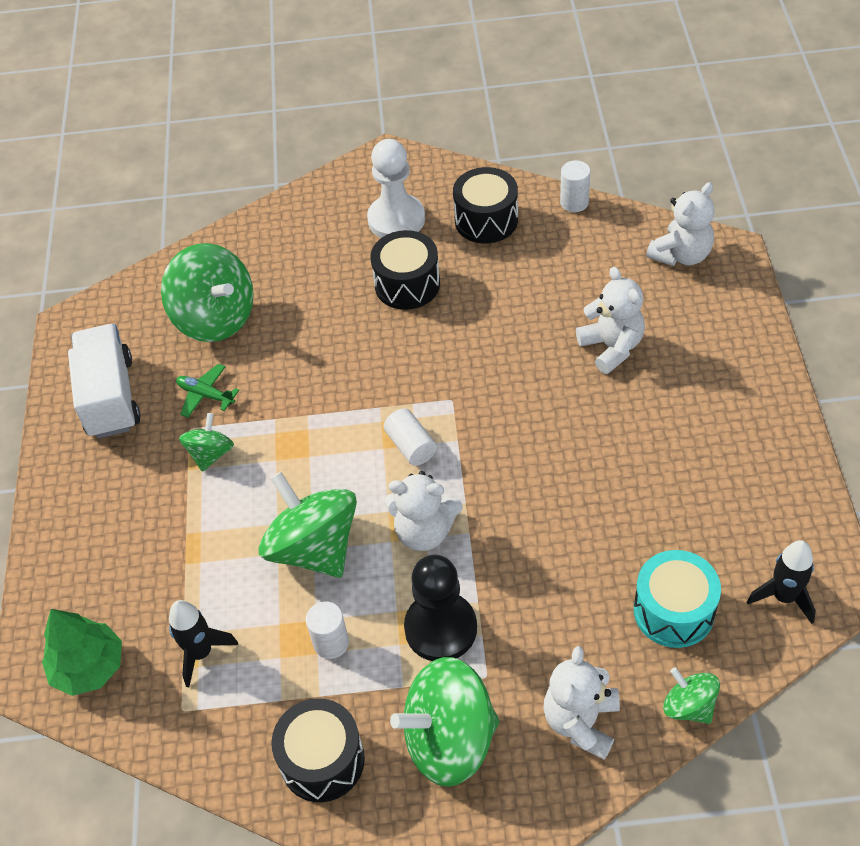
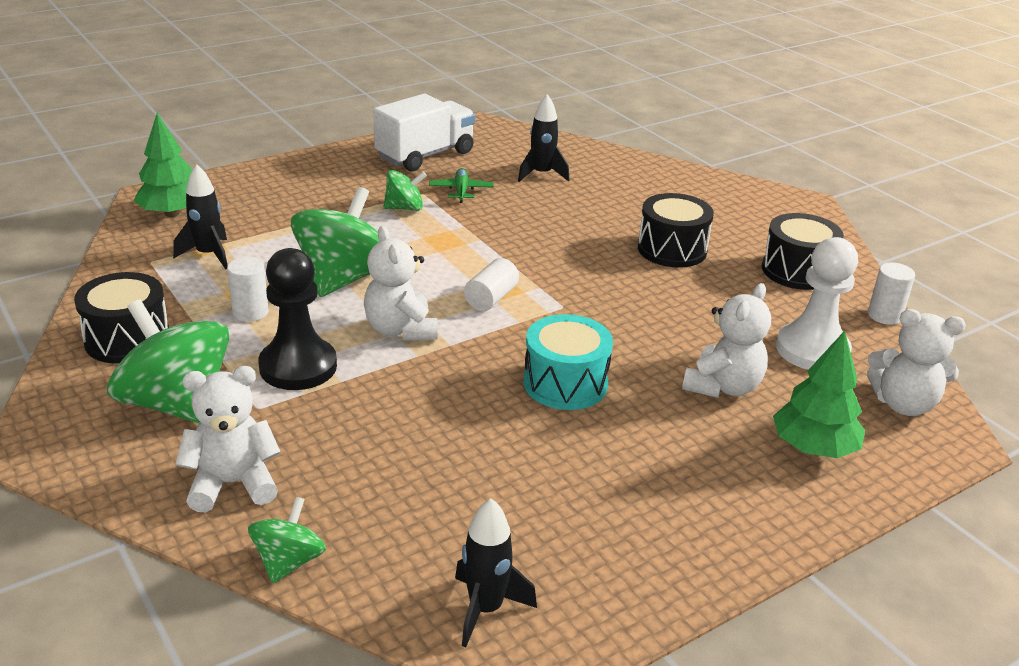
camera: 55 degrees right, 20 degrees down
(215, 318) = (542, 174): green spinning top -> black rocket
(396, 219) = (739, 225): white pawn -> white pawn (812, 350)
(673, 611) = (409, 518): turquoise drum -> turquoise drum (565, 383)
(704, 331) = (813, 448): none -> green tree

